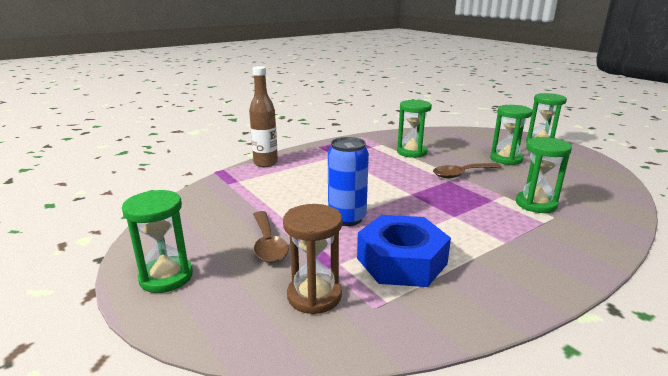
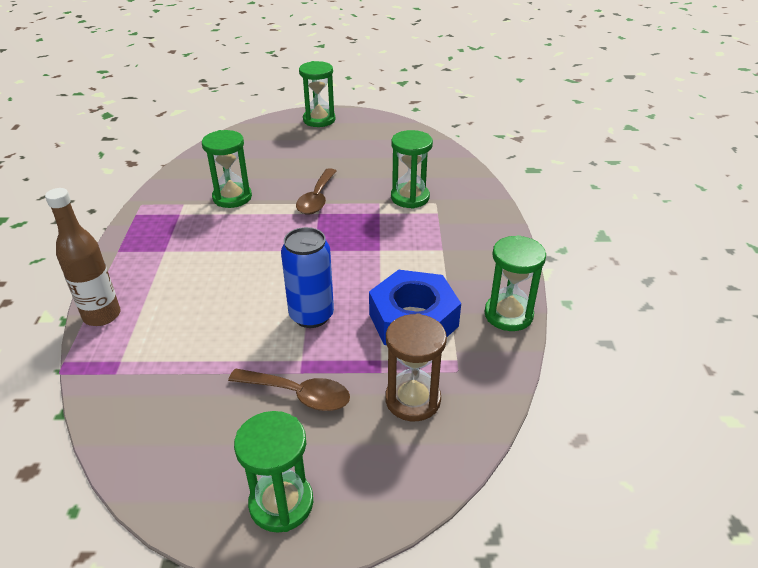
camera: 55 degrees left, 15 degrees up
(506, 159) = (322, 157): green hourglass -> green hourglass (508, 315)

